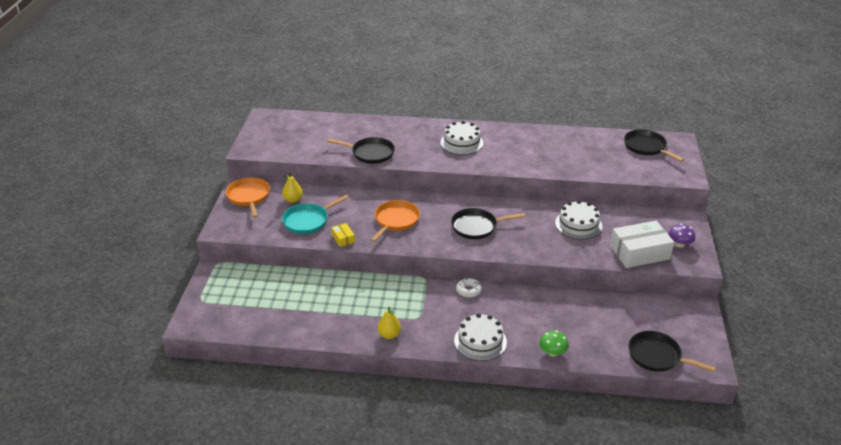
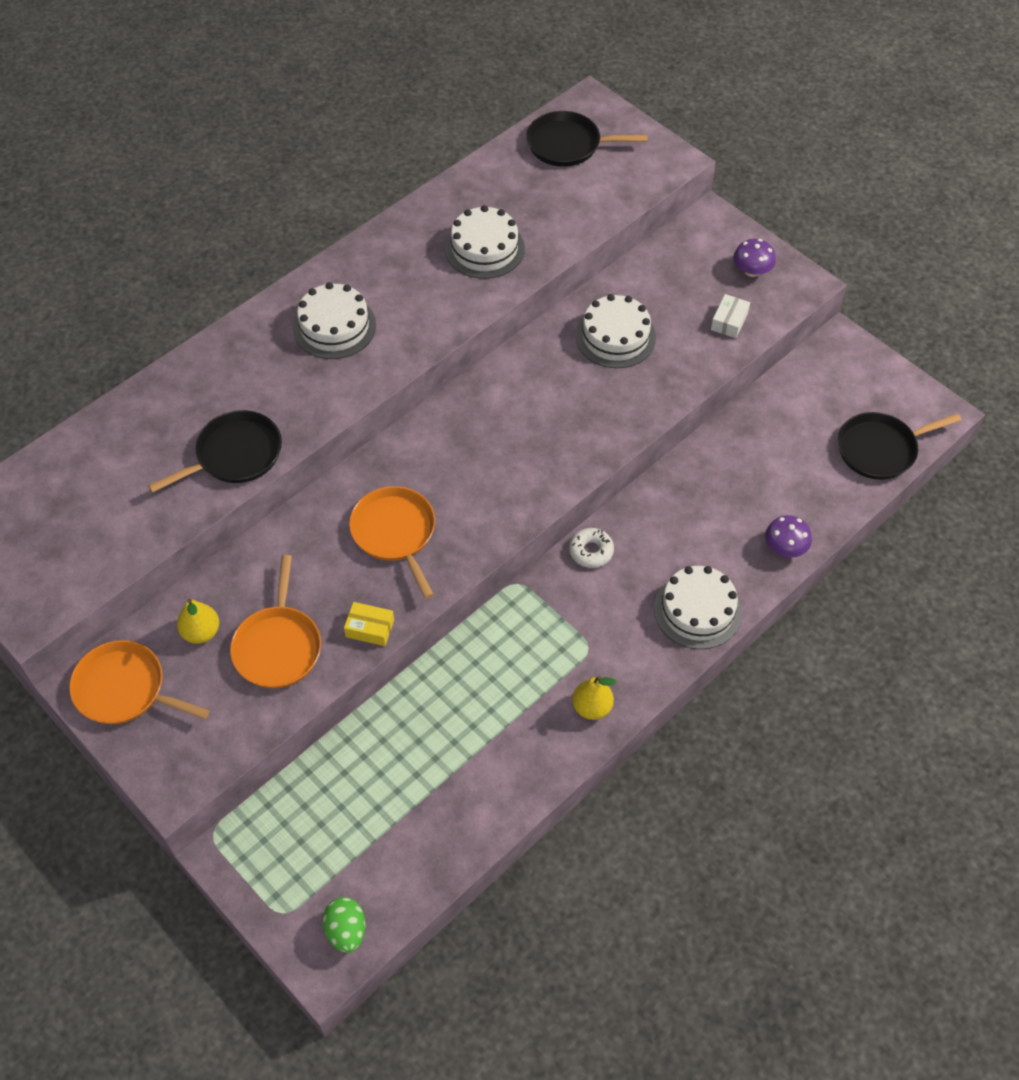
camera: 50 degrees left, 20 degrees up
(209, 322) = (346, 930): none -> green egg
(308, 221) = (278, 646): turquoise pan -> orange pan
(476, 227) = (508, 449): black pan -> none
(552, 352) = (785, 548): green mushroom -> purple mushroom
(556, 156) = (484, 248): none -> white cake
(639, 252) = (729, 321): white box -> white box, size x0.46

